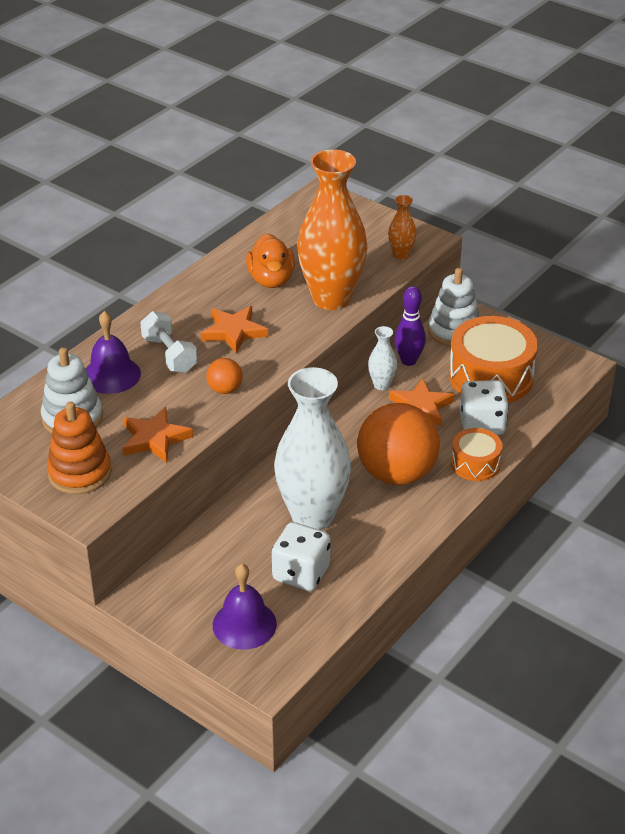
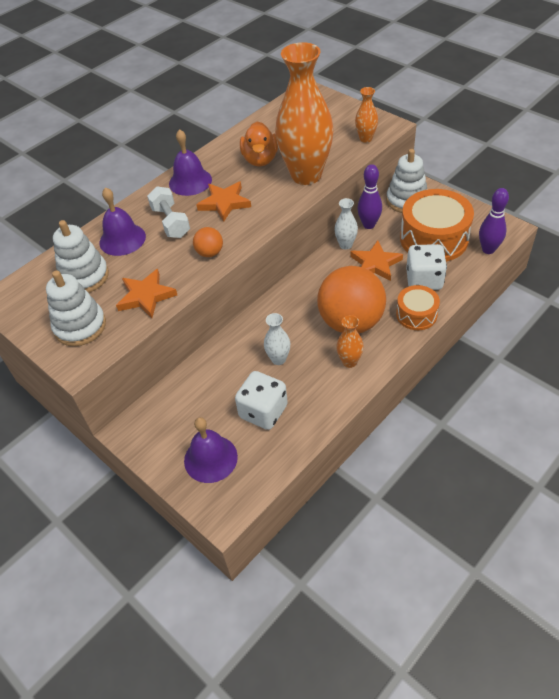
camera: 10 degrees right, 10 degrees up
(80, 473) = (80, 326): orange stacking toy -> white stacking toy
(185, 306) = (190, 181): none -> purple bell
(312, 516) = (278, 359): white vase -> white vase, size x0.43
(399, 517) = (349, 362): none -> orange vase
(557, 389) = (488, 249): none -> purple bowling pin

